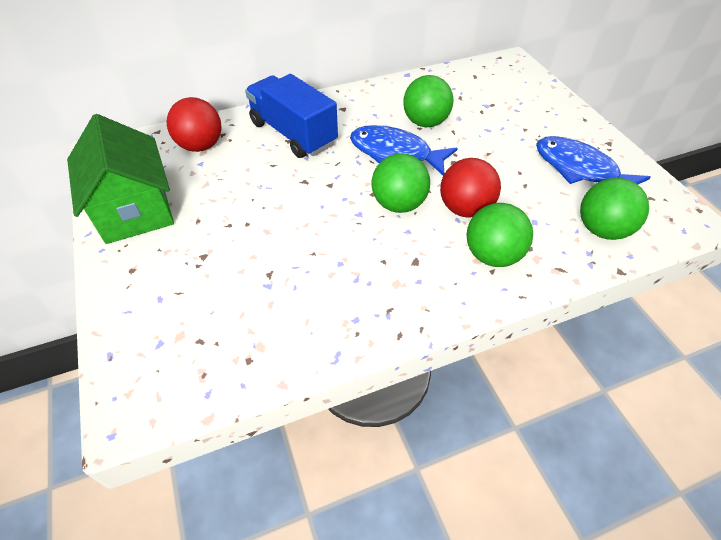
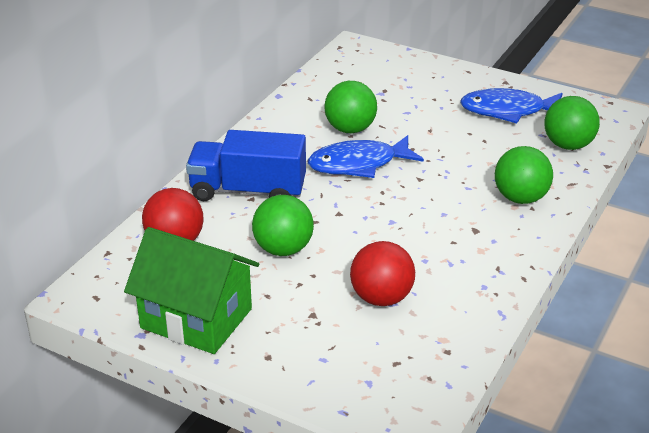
camera: 40 degrees left, 15 degrees down
(398, 204) = (412, 199): green ball -> green ball (283, 249)
(465, 209) = (464, 178): red ball -> red ball (381, 298)

